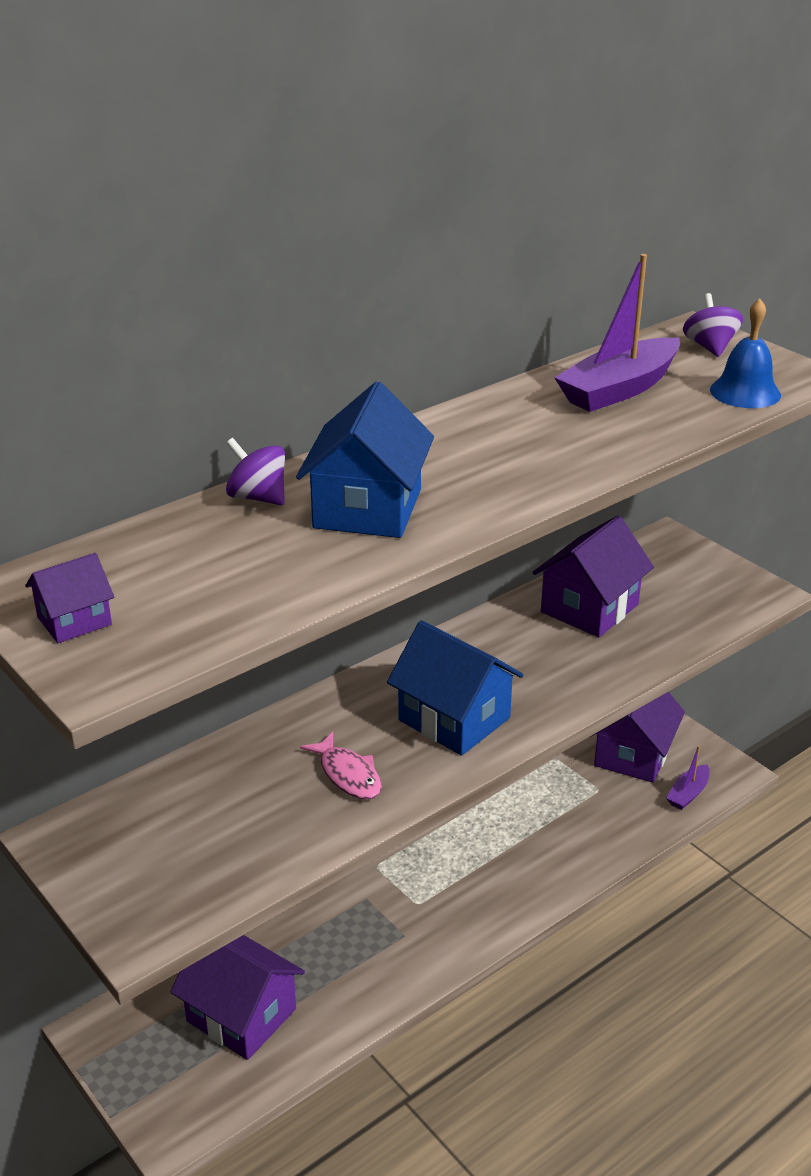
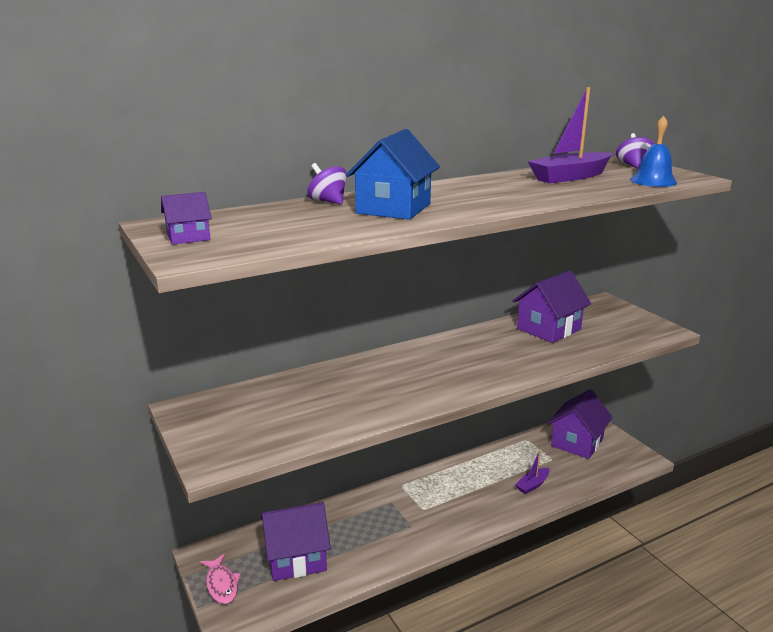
camera: 10 degrees right, 10 degrees down
(241, 1015) = (296, 558): purple house -> purple house turned 60 degrees counterclockwise
(348, 775) = (373, 395): pink fish -> pink fish (221, 585)
(454, 719) = (449, 374): blue house -> none
(688, 794) = (611, 467): purple boat -> purple boat (532, 485)

